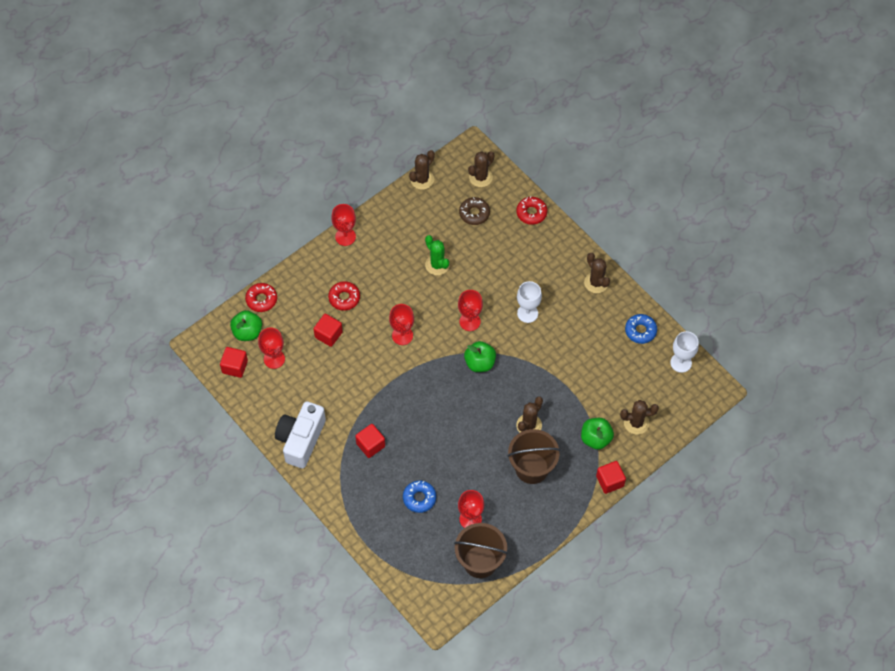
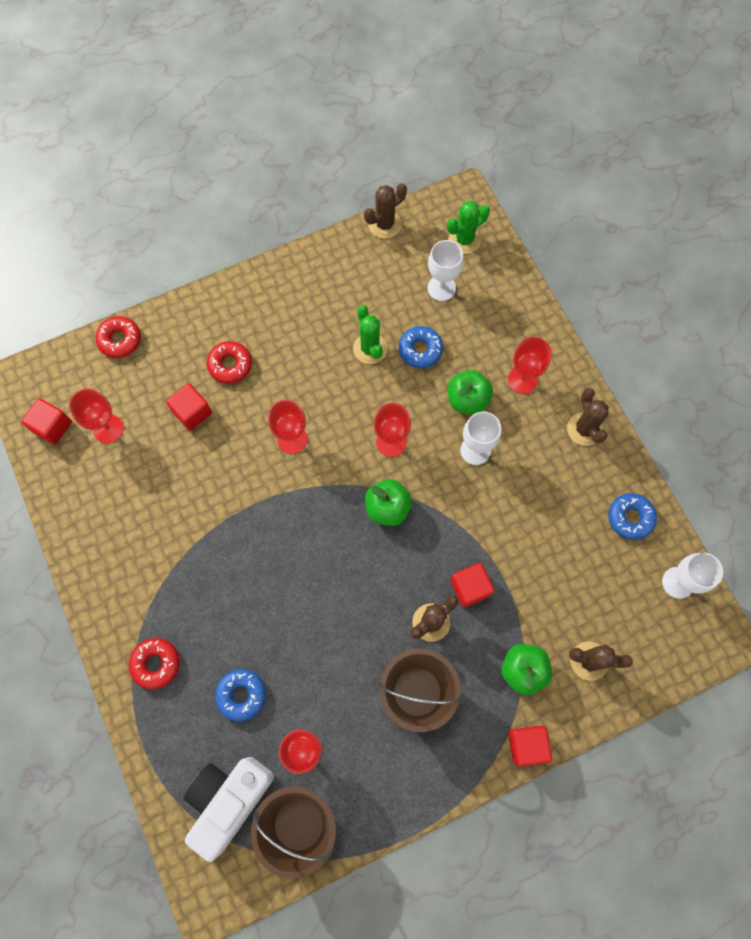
camera: 15 degrees right, 10 degrees up
(247, 332) = (86, 381): green apple -> green apple (467, 400)
(301, 440) = (105, 558): white camera -> white camera (229, 800)
(345, 237) = (259, 279): red goblet -> red goblet (522, 380)
(370, 445) = (198, 592): red cube -> red cube (470, 587)
(471, 257) = (420, 350): none -> blue donut
(474, 213) = (441, 288): brown donut -> white goblet
(480, 177) = (464, 240): brown cactus -> green cactus
(531, 213) = (520, 306): red donut -> red donut (156, 663)

